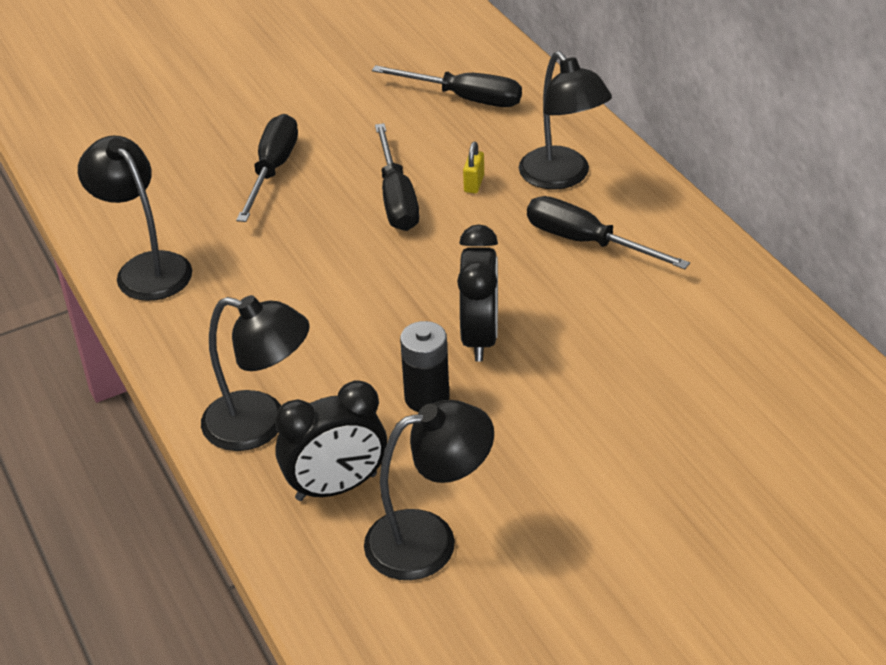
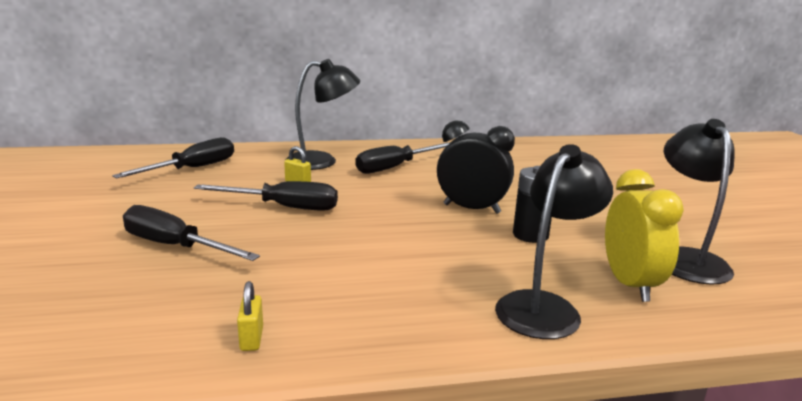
camera: 75 degrees left, 20 degrees down
(146, 268) = (251, 339): black lamp -> yellow padlock
(336, 487) = (630, 284): black clock -> yellow clock

